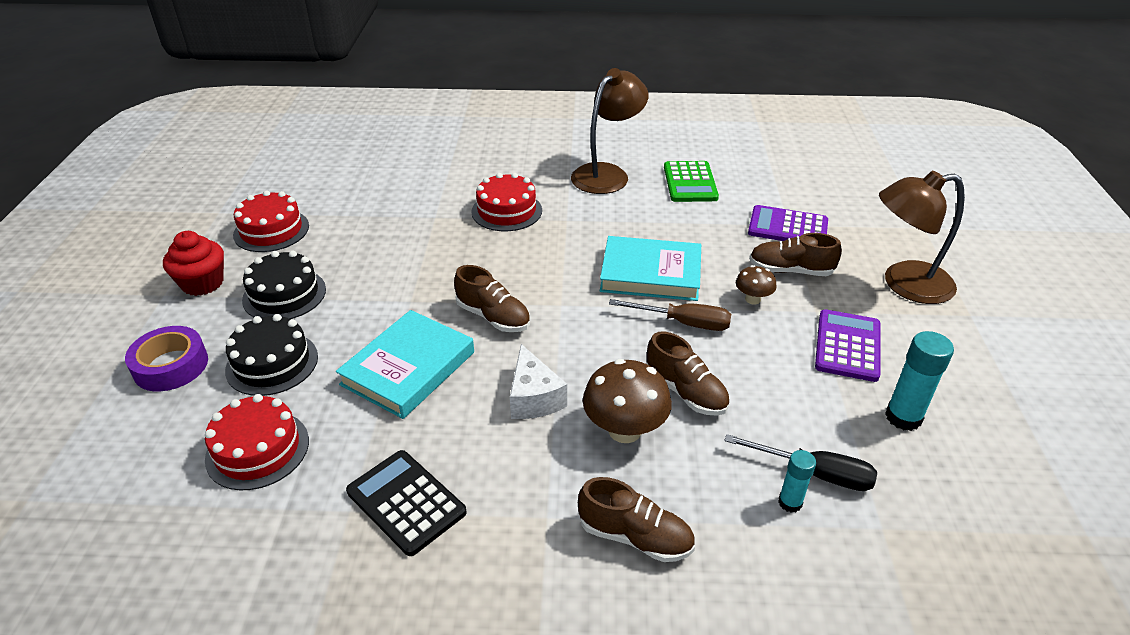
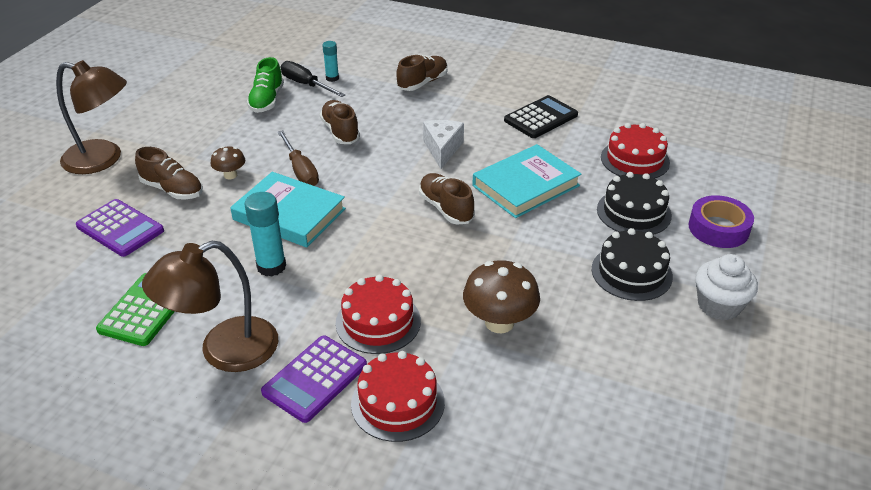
camera: 160 degrees left, 0 degrees up
(202, 283) = (719, 305): red cupcake -> white cupcake
(271, 230) = (658, 363): red cake -> red cake (397, 403)
(406, 502) = (541, 118): black calculator -> black calculator turned 105 degrees counterclockwise
(624, 430) = (395, 122): brown mushroom -> brown mushroom (499, 322)
(635, 536) = (422, 83): brown shoe -> brown shoe turned 90 degrees clockwise
(683, 323) = (300, 171): brown screwdriver -> brown screwdriver turned 150 degrees counterclockwise
(834, 421) = (267, 101): none -> green shoe
(848, 346) = (205, 132): purple calculator -> purple calculator (315, 379)
(903, 417) = (225, 94): turquoise glue stick -> turquoise glue stick (271, 266)

